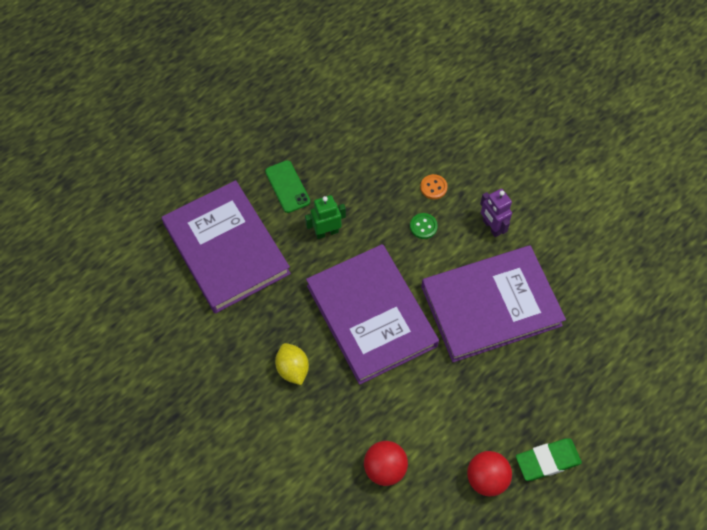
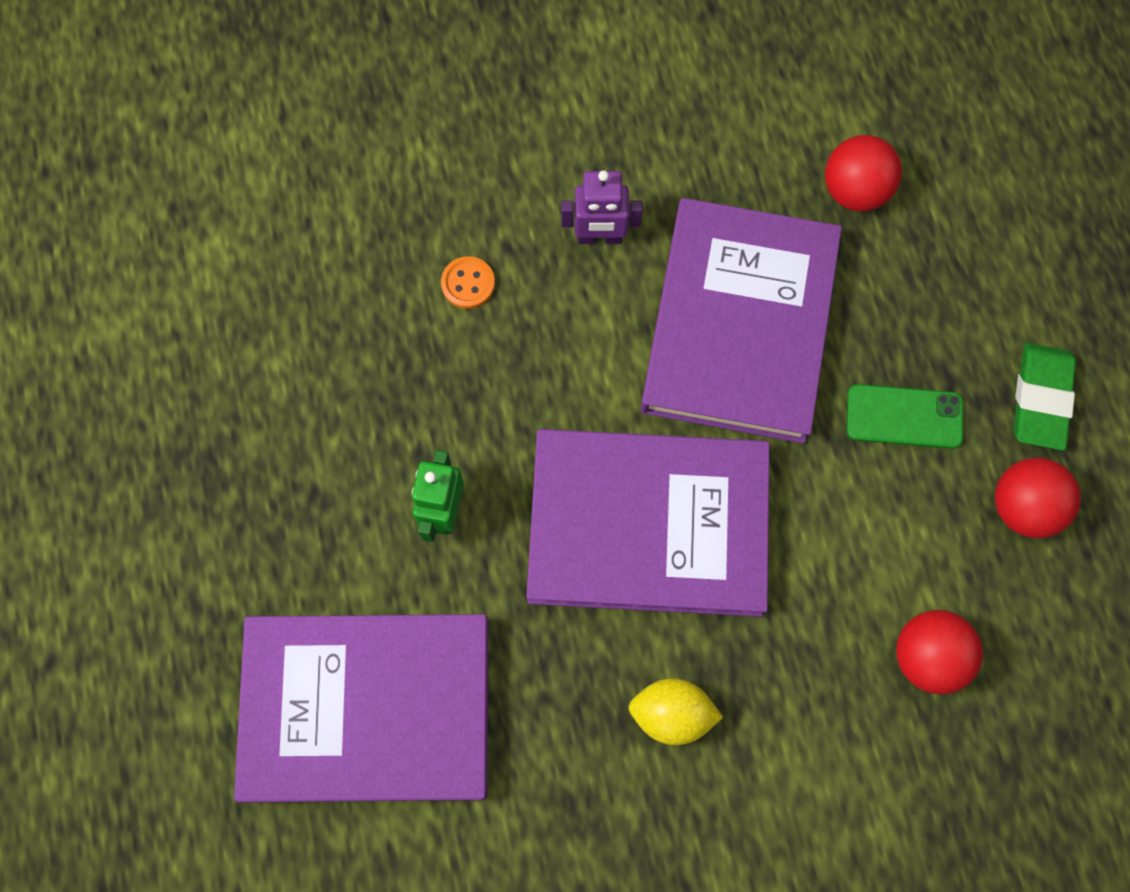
camera: 60 degrees left, 10 degrees up
(287, 186) = (307, 529): green phone -> green phone (904, 417)
(423, 226) = (532, 344): green button -> none
(594, 322) = (854, 190): none -> red ball

